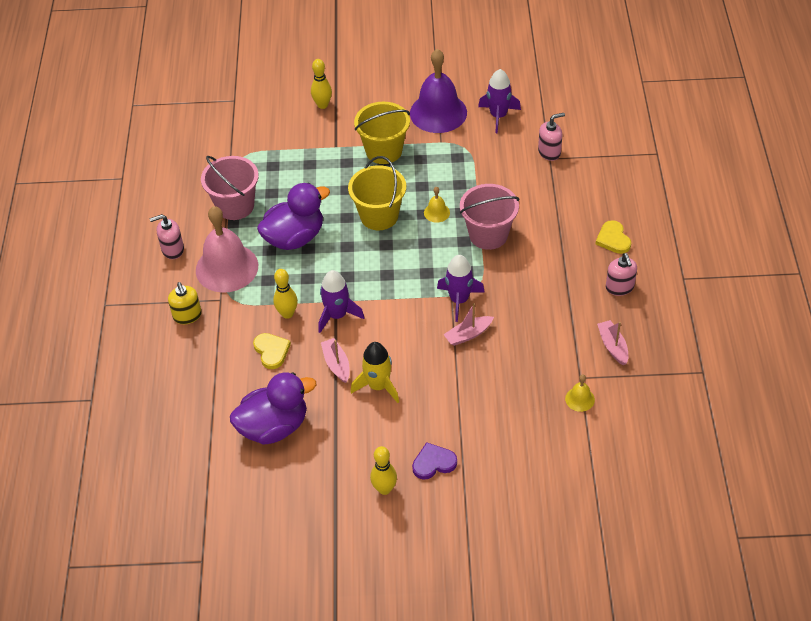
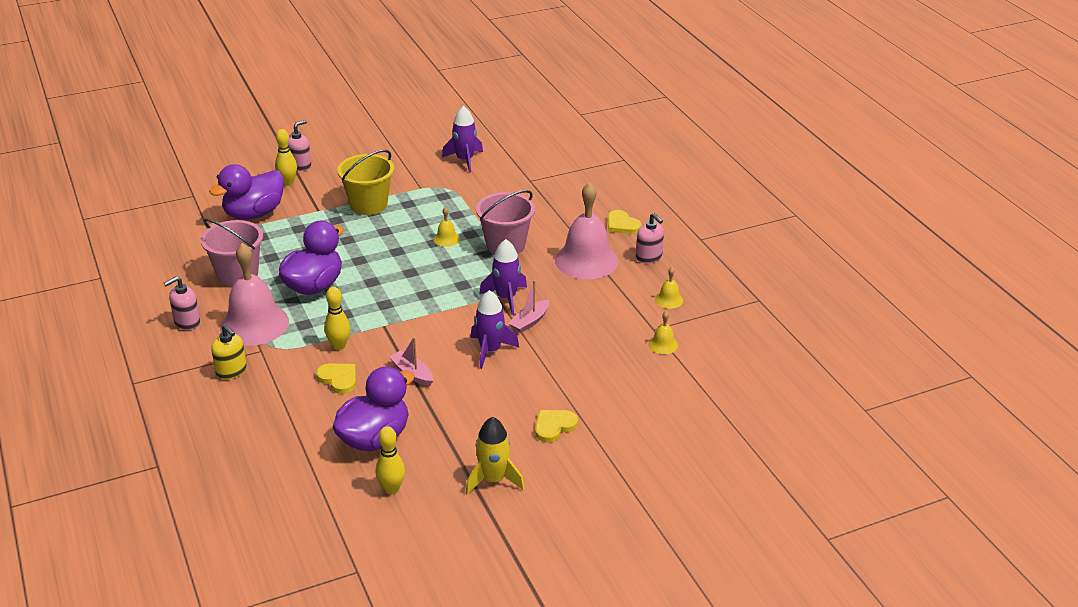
camera: 25 degrees left, 15 degrees down
(277, 136) = (254, 214): none -> purple duck
(337, 315) = (391, 335): purple rocket -> purple rocket (490, 350)
(378, 386) = (464, 380): yellow rocket -> yellow rocket (493, 480)
(379, 216) = (391, 252): yellow bucket -> none
(384, 489) = (517, 459): yellow bowling pin -> yellow bowling pin (391, 489)
(433, 463) = (554, 426): purple heart -> yellow heart
(438, 112) = (406, 168): purple bell -> none
(549, 152) = (527, 176): pink soap dispenser -> pink soap dispenser (300, 165)
(556, 275) = (586, 260): none -> pink bell
(613, 346) = (669, 300): pink boat -> yellow bell

